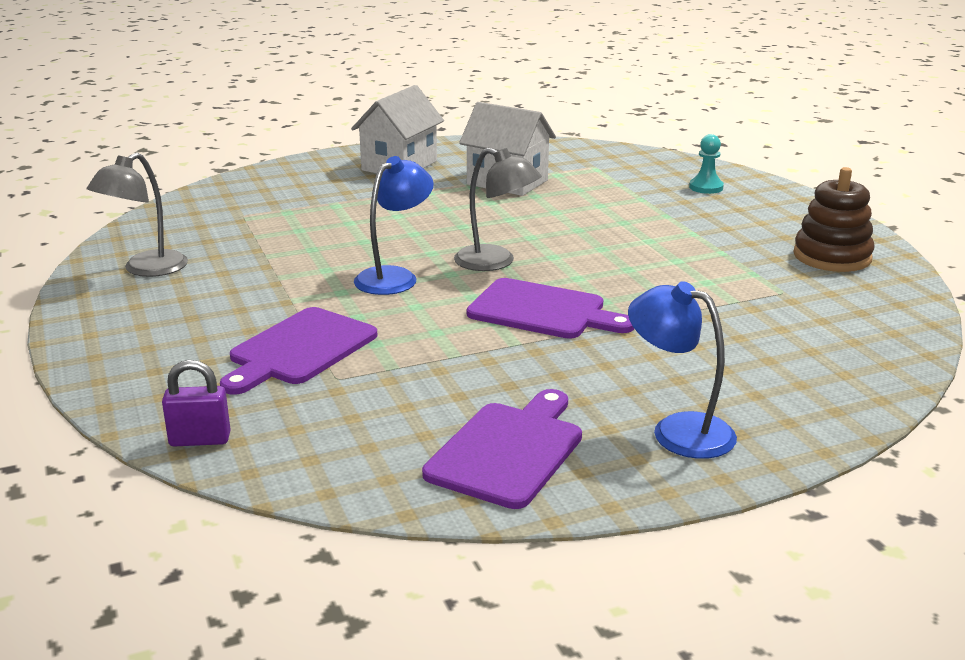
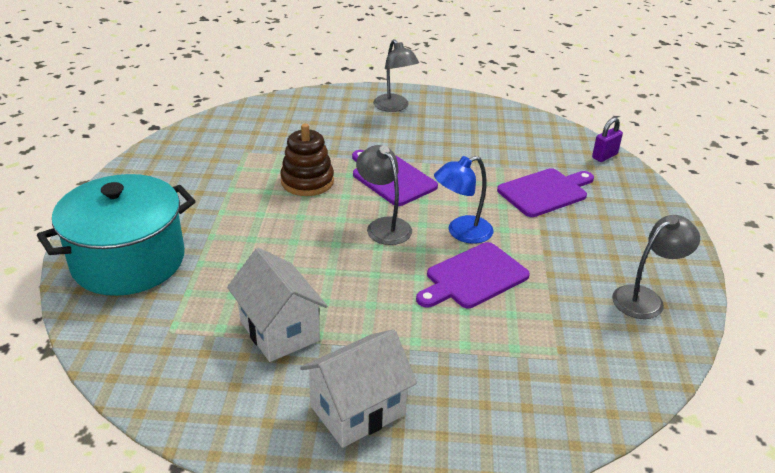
camera: 155 degrees left, 10 degrees up
(200, 440) = (604, 156): purple padlock -> purple padlock turned 60 degrees counterclockwise
(508, 451) = (471, 118): purple cutting board -> purple cutting board (473, 277)
(678, 430) = (394, 107): blue lamp -> grey lamp
(706, 187) = (128, 261): turquoise pawn -> turquoise pot
(832, 257) = (174, 166): brown stacking toy -> brown stacking toy (307, 181)

